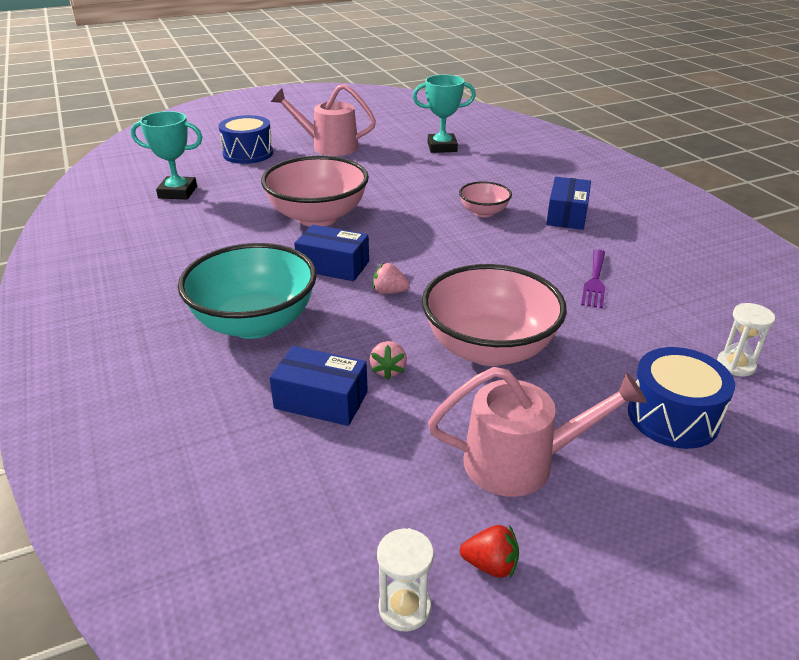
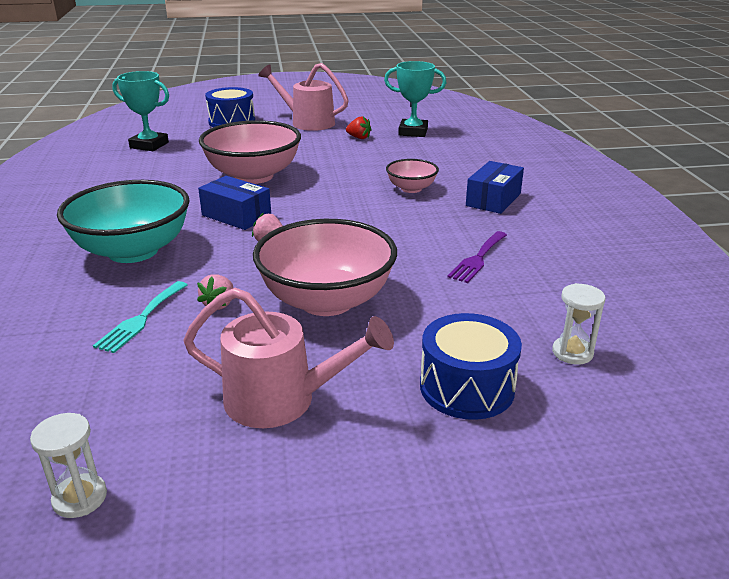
camera: 15 degrees right, 5 degrees down
(321, 400) = (141, 319): blue box -> turquoise fork
(490, 565) = (184, 480): red strawberry -> red strawberry (359, 138)

